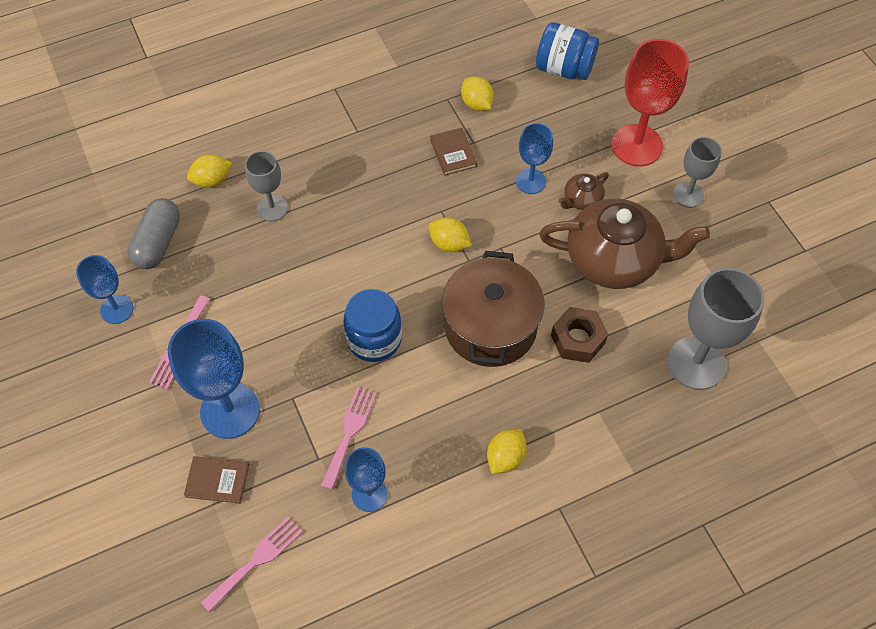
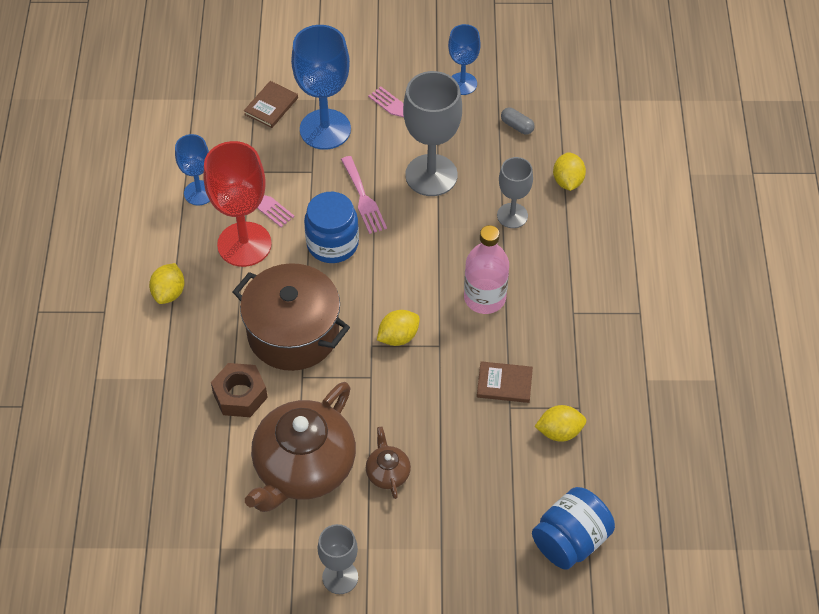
camera: 115 degrees right, 5 degrees down
(158, 242) = (517, 126): grey capsule -> grey capsule, size x0.51
(256, 560) = (194, 111): pink fork -> pink fork (363, 198)
(374, 196) = (484, 298): none -> pink bottle
(505, 457) = (169, 293): yellow lemon -> yellow lemon turned 45 degrees clockwise
(530, 181) = (434, 437): blue goblet -> none
(636, 145) = (428, 560): red goblet -> red goblet (244, 244)
(696, 363) = (158, 480): grey goblet -> grey goblet (431, 175)

